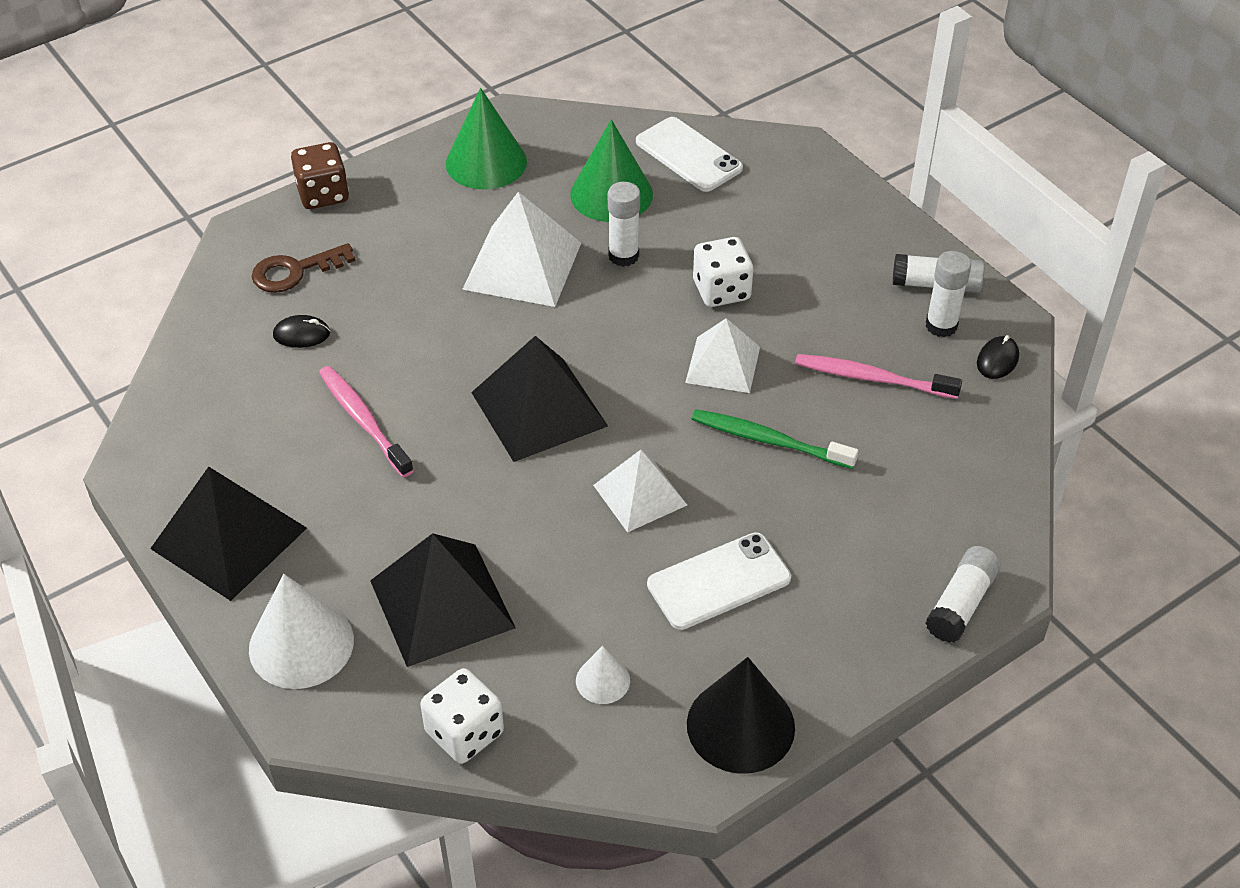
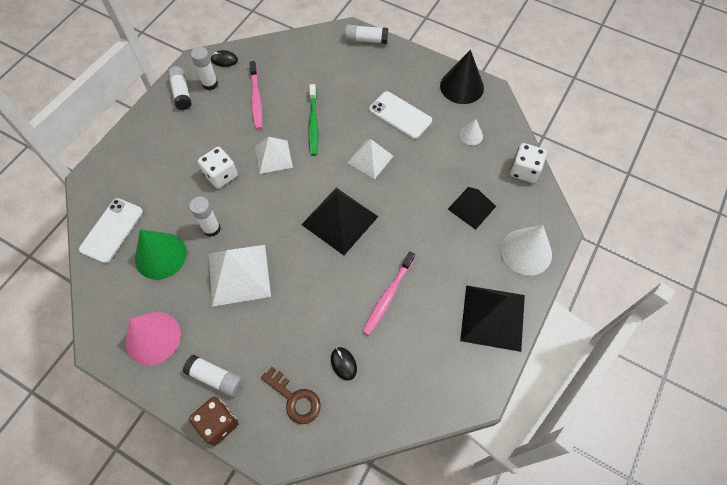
camera: 115 degrees left, 15 degrees up
(384, 206) = (215, 378): none -> white glue stick
(442, 604) = (471, 207): black pyramid -> black pyramid, size x0.64
(486, 162) = (153, 338): green cone -> pink cone

